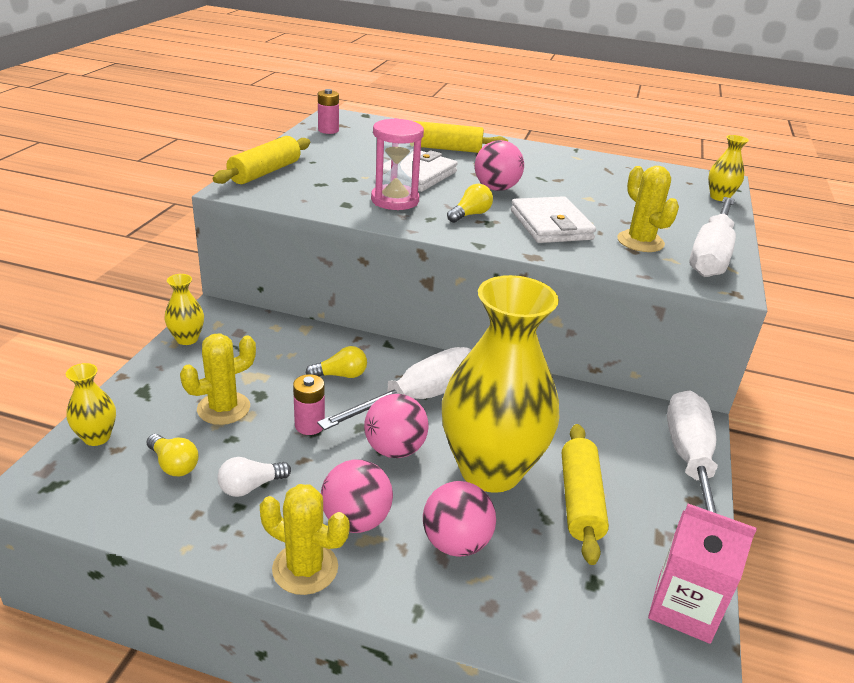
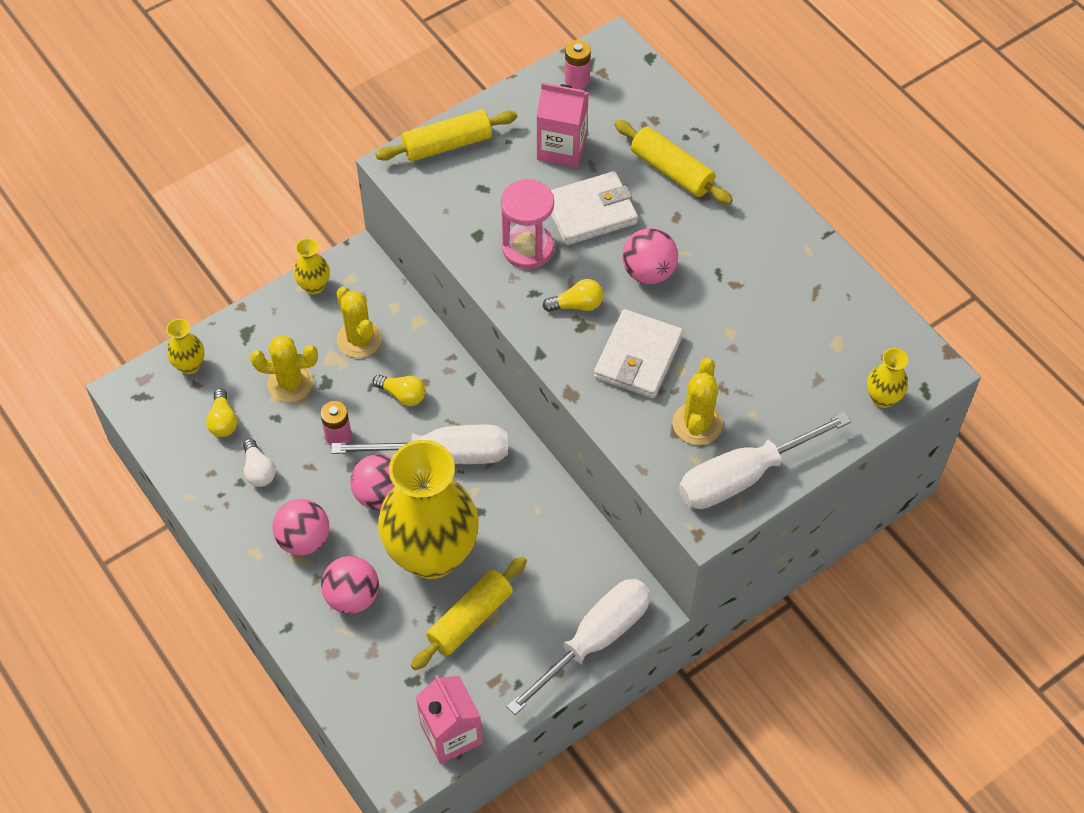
camera: 40 degrees right, 25 degrees up
(251, 486) = (258, 470): white light bulb -> white light bulb turned 120 degrees counterclockwise
(305, 568) = (246, 556): yellow cactus -> yellow cactus (359, 339)
(356, 156) = (562, 148): none -> pink carton

